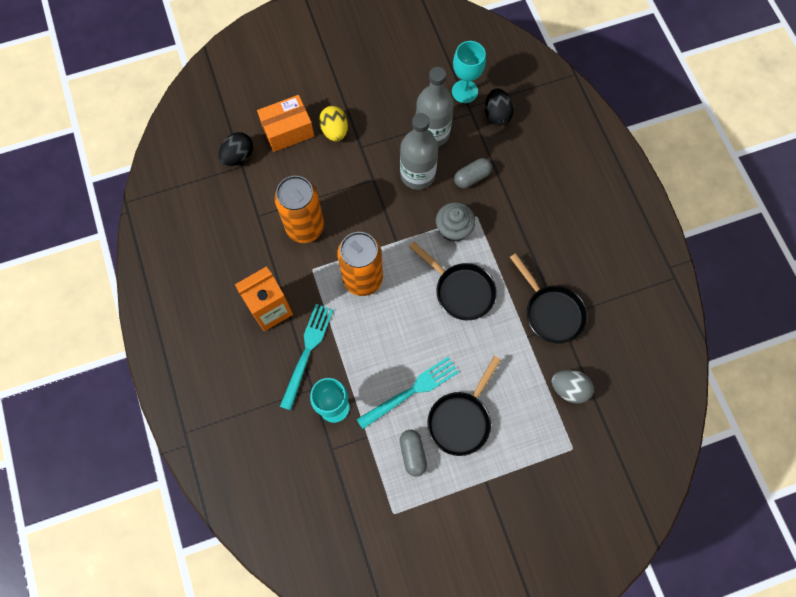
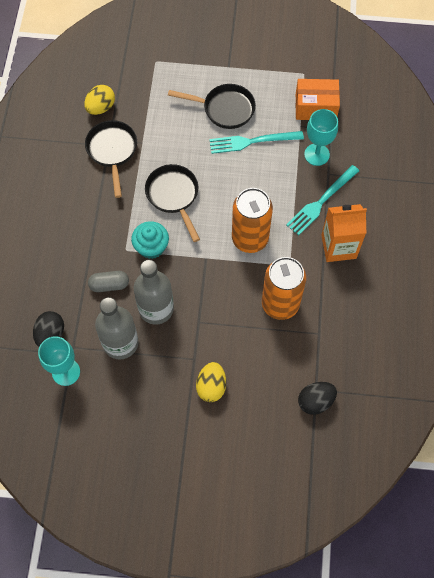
camera: 155 degrees left, 5 degrees down
(288, 130) = (256, 407): orange box -> orange box (315, 107)
(413, 454) = (272, 102): grey capsule -> none
(454, 229) = (151, 247): grey cupcake -> turquoise cupcake
(461, 419) = (224, 109): black pan -> black pan turned 45 degrees clockwise
(569, 389) = (133, 96): grey egg -> none
(595, 358) = (101, 107): none -> yellow egg

